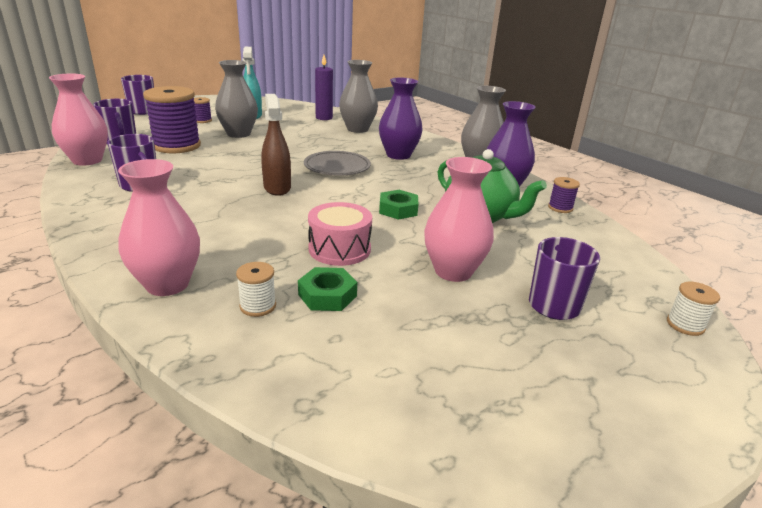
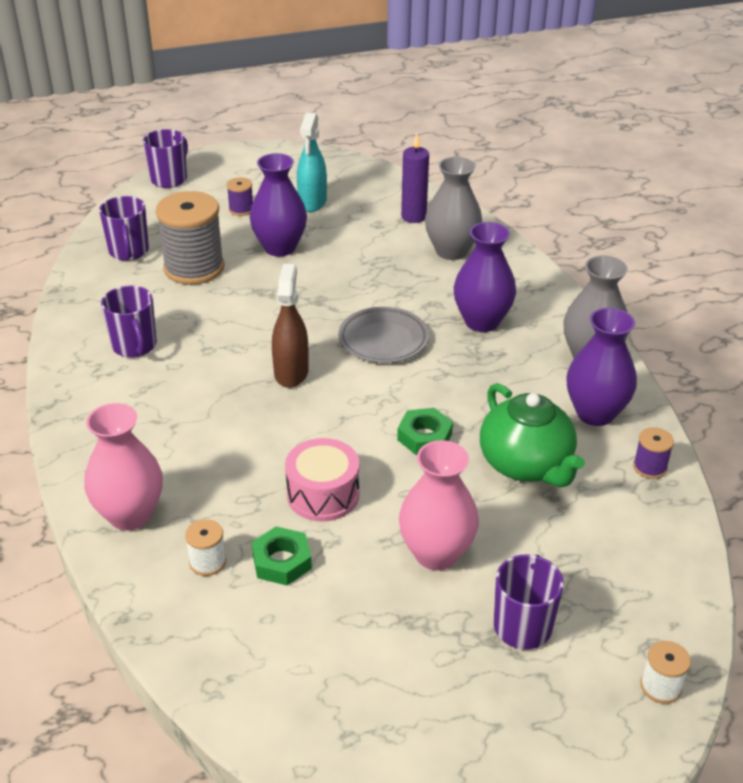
camera: 20 degrees right, 10 degrees up
(87, 160) = (85, 288): pink vase -> none
(177, 146) = (194, 268): purple spool -> grey spool
(238, 134) = (280, 247): grey vase -> purple vase

